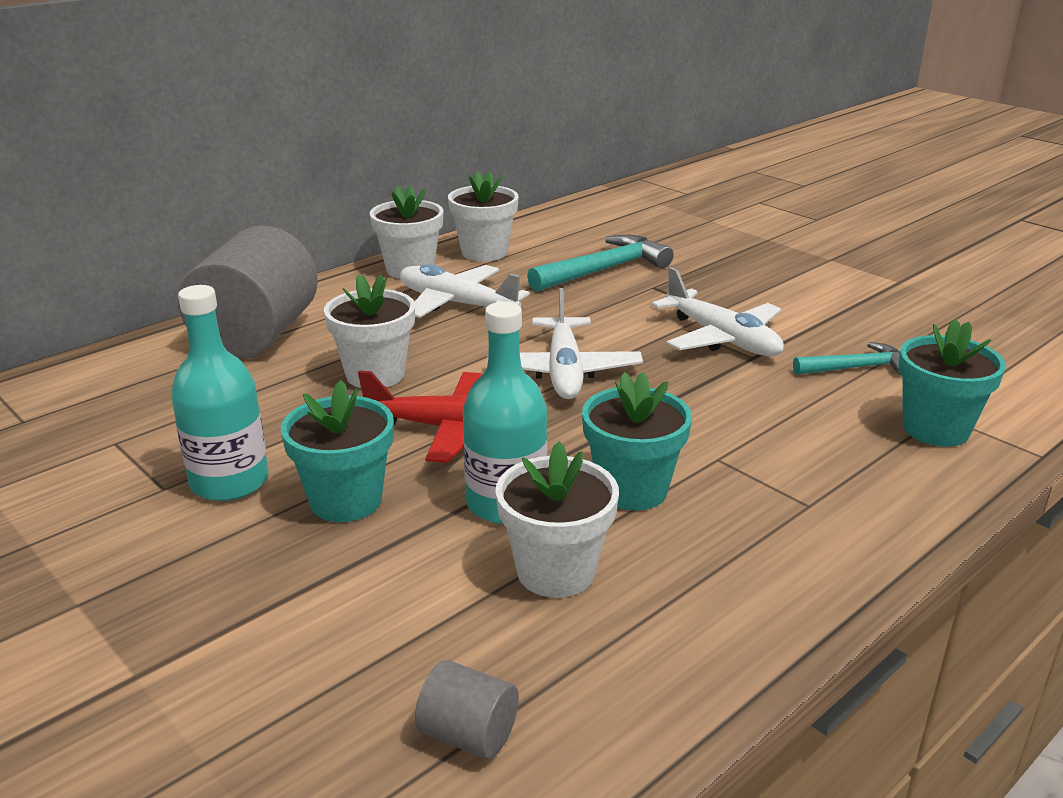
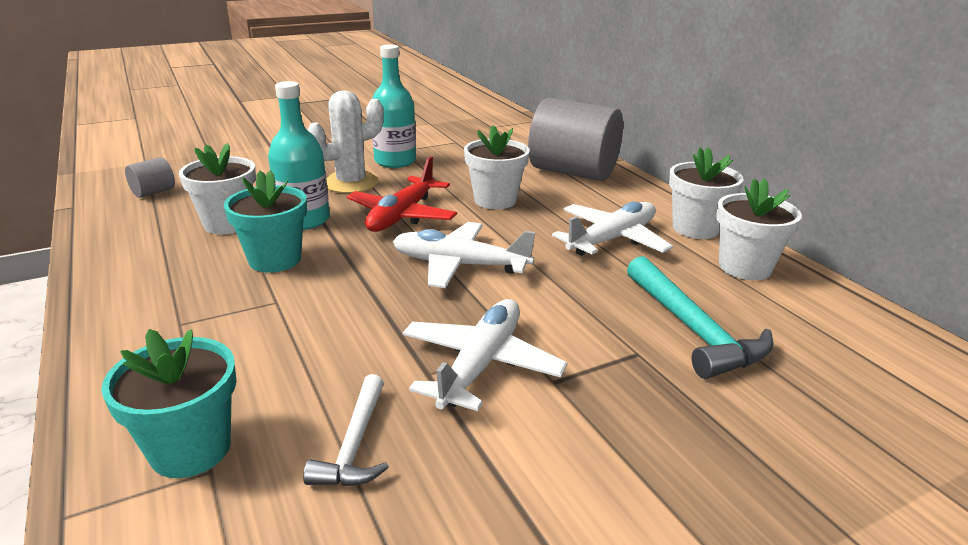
camera: 105 degrees right, 0 degrees up
(346, 500) = (351, 183): turquoise flower pot -> white cactus
(722, 338) = (481, 364): white plane -> white plane turned 135 degrees clockwise
(856, 368) = (355, 444): turquoise hammer -> white hammer

